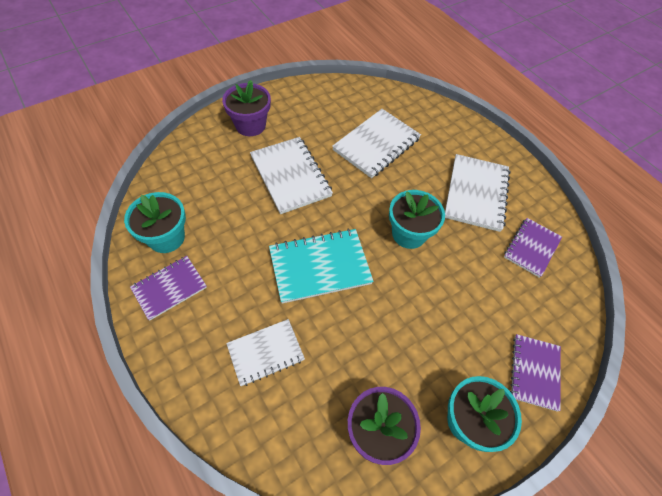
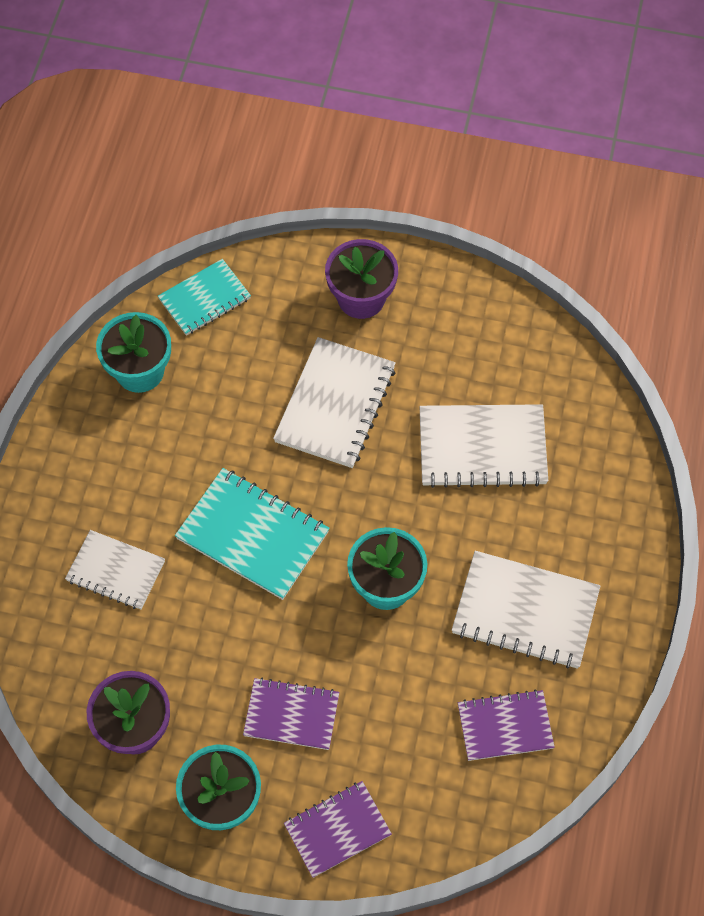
camera: 50 degrees right, 5 degrees up
(168, 178) = (204, 299): none -> turquoise notebook
(169, 288) = (94, 430): purple notebook -> purple notebook (291, 715)
(476, 193) = (525, 611): white notebook -> white notebook turned 45 degrees clockwise

